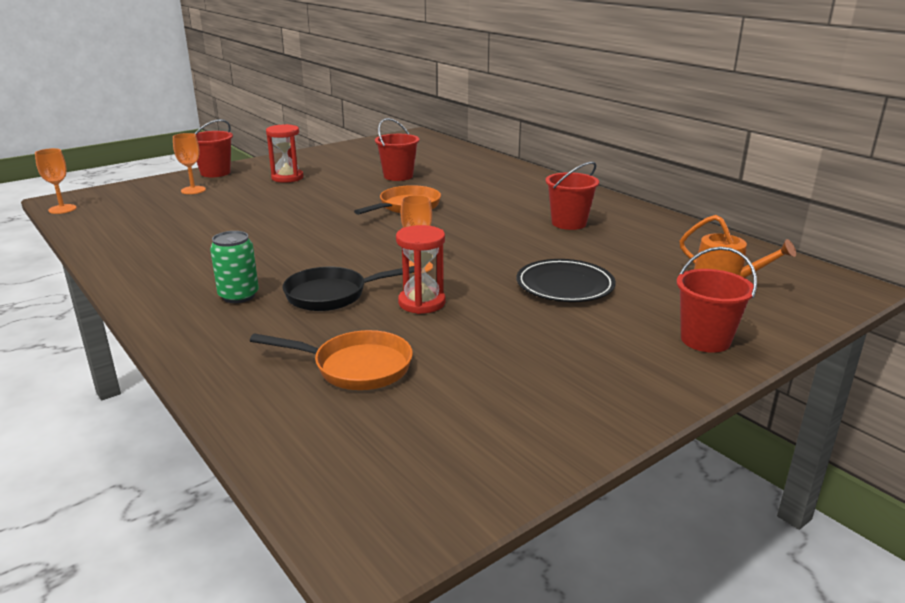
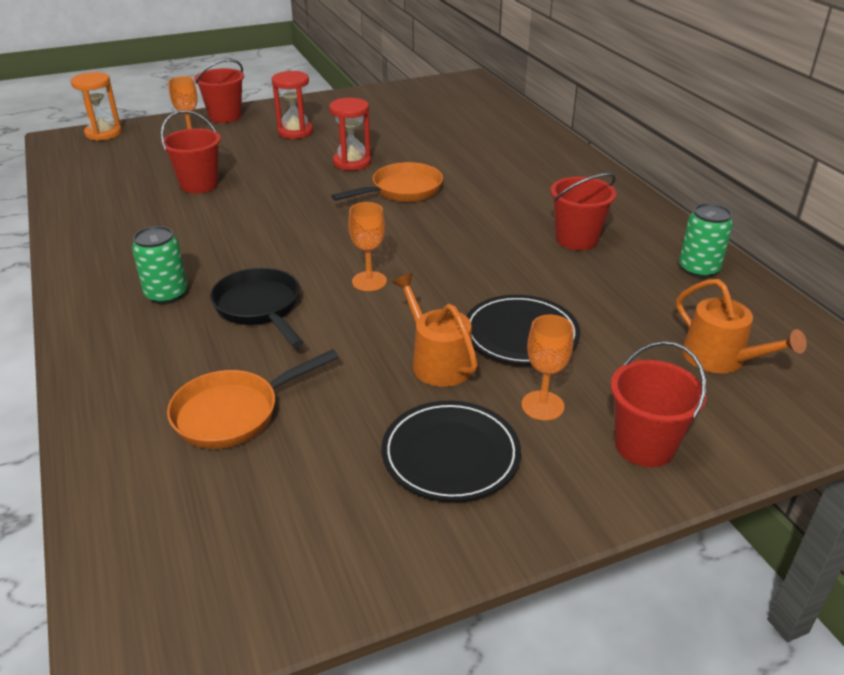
camera: 15 degrees right, 10 degrees up
(62, 209) = (56, 151): orange goblet -> orange goblet (542, 405)
(103, 193) = (103, 133): none -> orange hourglass
(332, 295) = (260, 308): black pan -> black pan turned 60 degrees clockwise
(355, 367) = (234, 413): orange pan -> orange pan turned 120 degrees clockwise
(398, 176) = (416, 143): red bucket -> red bucket (199, 185)
(421, 303) = (347, 334): red hourglass -> red hourglass (352, 162)
(509, 310) = (437, 362): none -> orange watering can
(560, 367) = (450, 454): none -> black plate
(672, 231) = (698, 269): none -> green can

